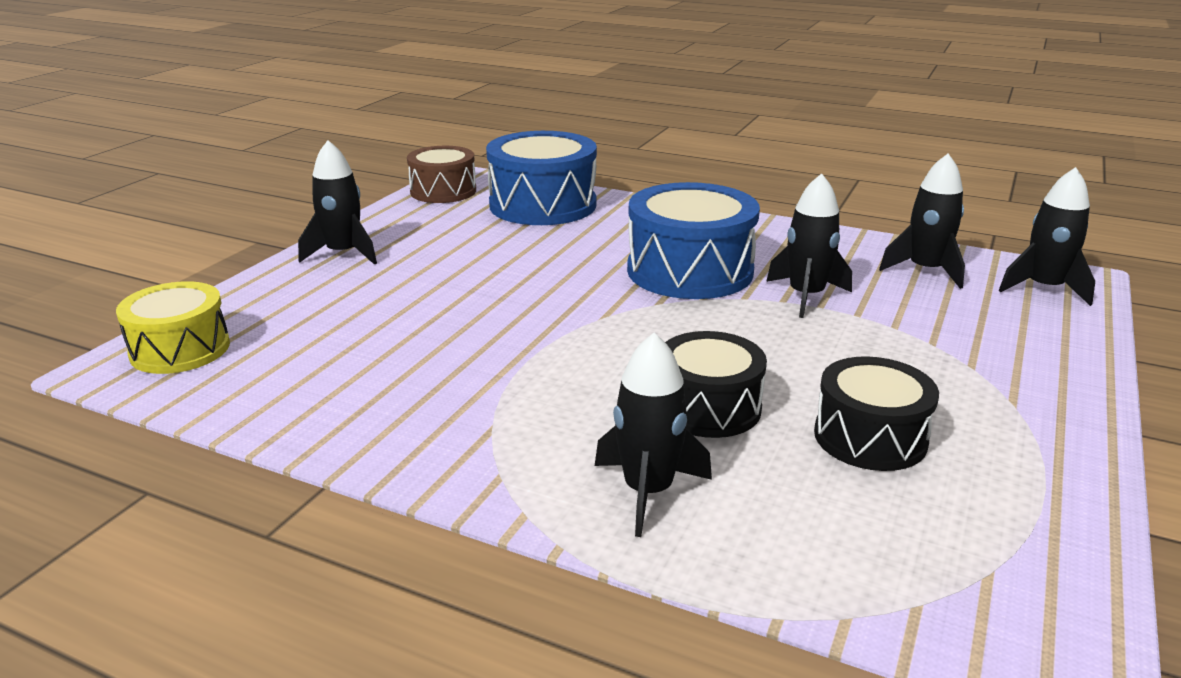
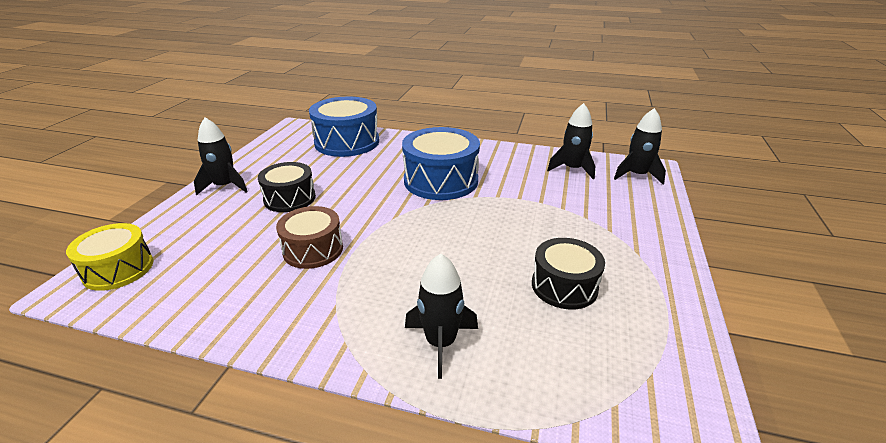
camera: 10 degrees left, 5 degrees up
(443, 191) = (284, 137): brown drum -> brown drum (313, 249)
(708, 407) = (467, 276): black drum -> black drum (290, 198)
(806, 296) = (510, 192): black rocket -> none

